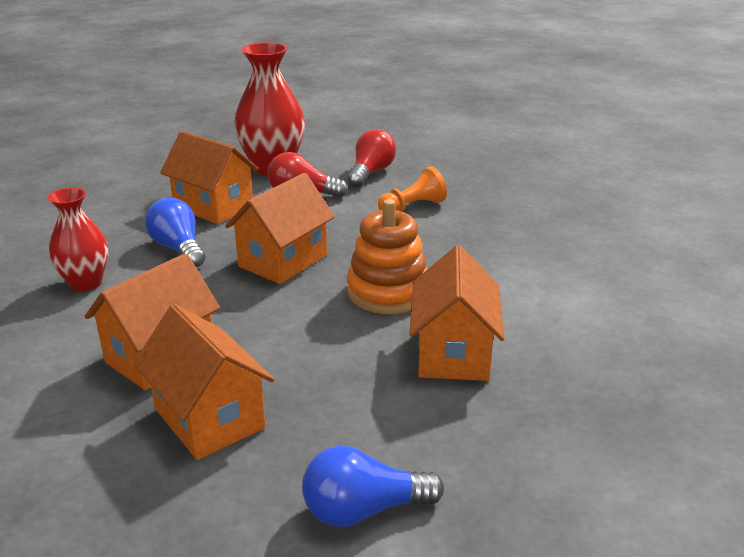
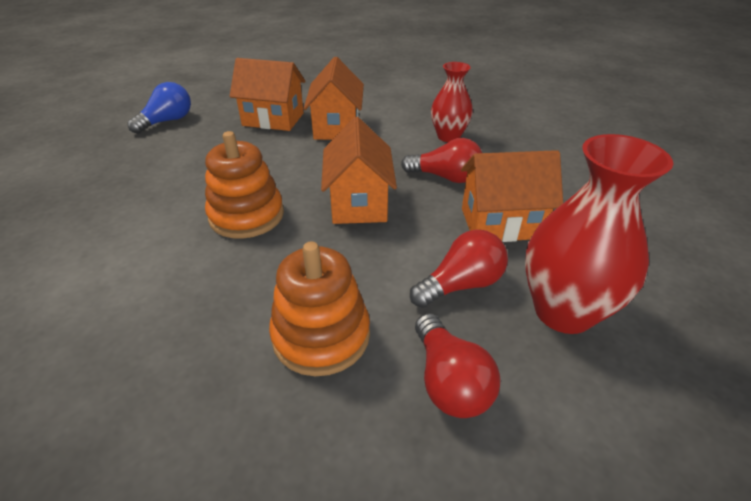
camera: 140 degrees right, 10 degrees up
(178, 249) = (446, 177): blue light bulb -> red light bulb
(412, 207) = (321, 335): orange pawn -> orange stacking toy
(453, 353) = (162, 194): orange house -> none

